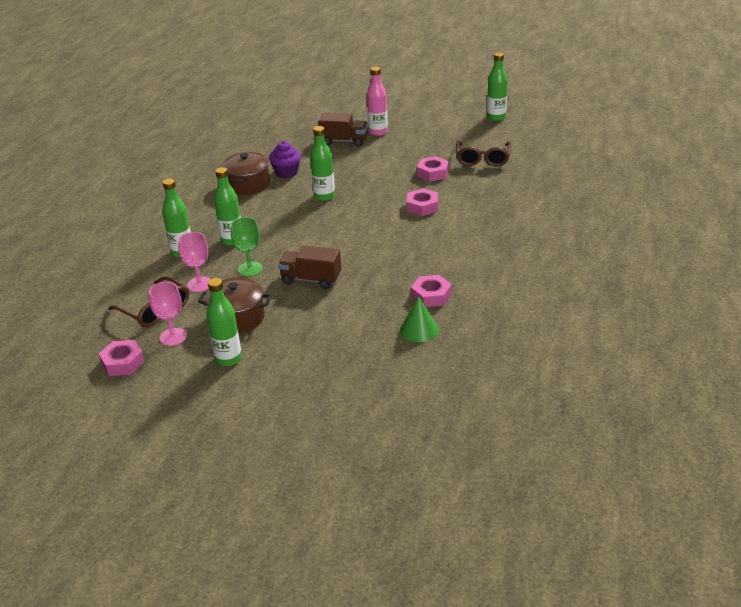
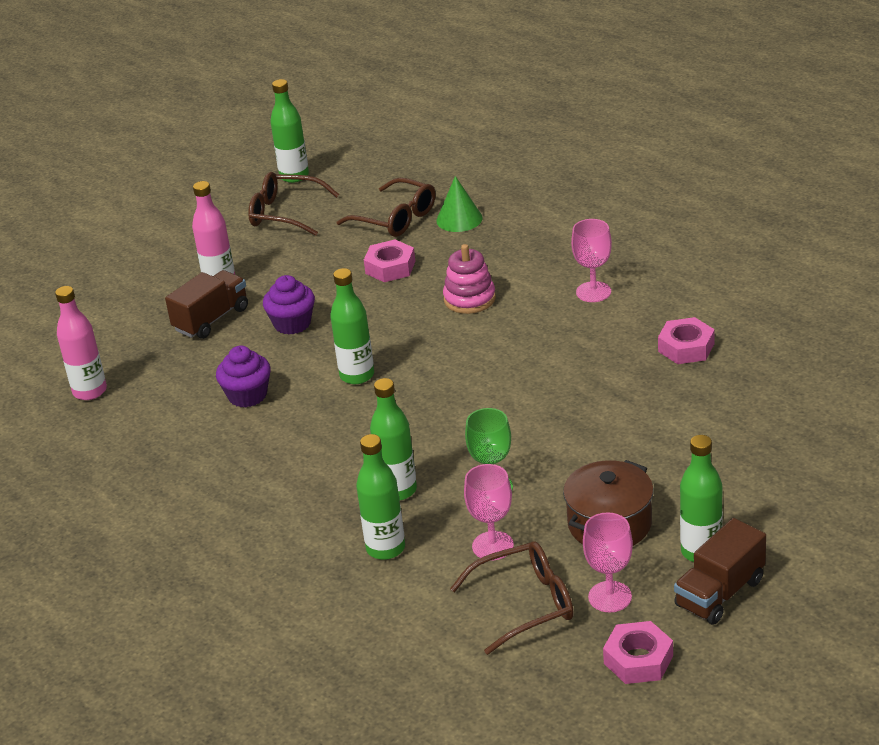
camera: 60 degrees left, 0 degrees up
(248, 184) = (244, 441): brown pot -> none
(263, 133) = (90, 391): none -> pink bottle
(311, 279) = (567, 437): brown truck -> brown truck (720, 593)
(357, 163) = (292, 323): none -> purple cupcake
(419, 330) = (751, 376): green cone -> green cone (459, 219)
(422, 206) = (469, 299): pink nut -> pink stacking toy
(457, 127) = (285, 213): none -> brown glasses
(464, 245) = (593, 292): none -> pink goblet

